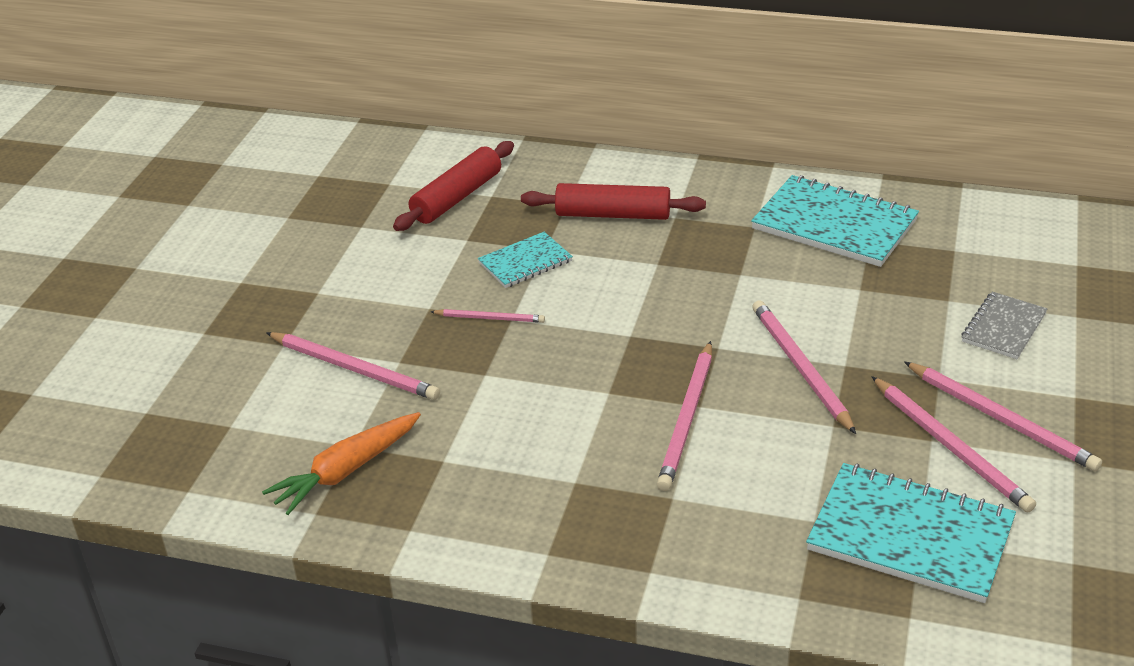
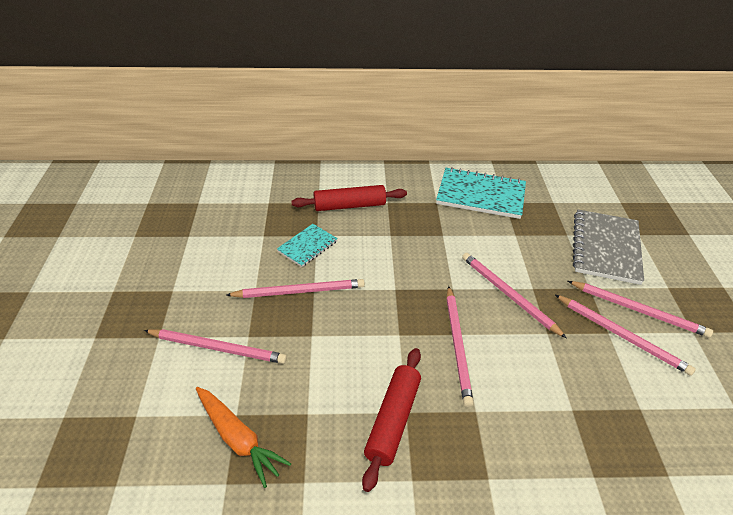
camera: 20 degrees left, 5 degrees up
(346, 471) = (238, 439): orange carrot -> orange carrot turned 75 degrees counterclockwise
(457, 197) = (246, 207): red rolling pin -> red rolling pin (393, 420)
(490, 318) = (299, 291): pink pencil -> pink pencil, size x1.75
(910, 536) = (634, 408): turquoise notebook -> none
(1003, 328) = (605, 248): grey notebook -> grey notebook, size x1.80

